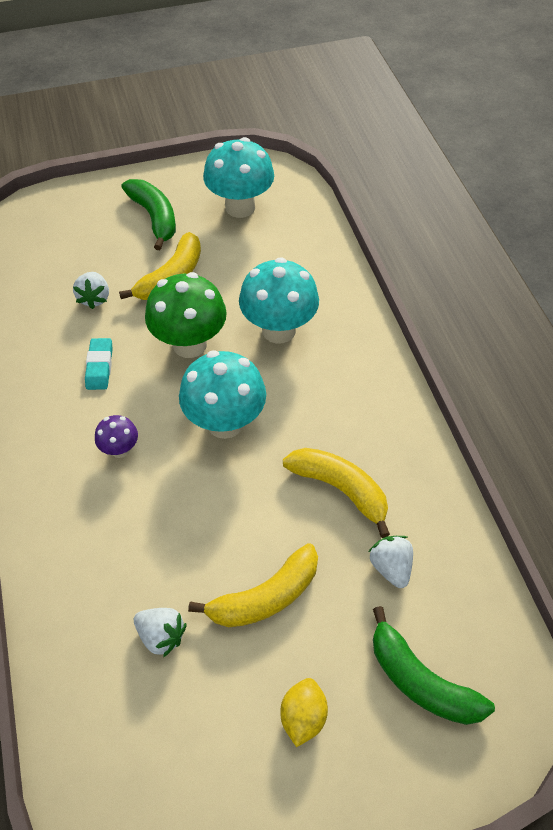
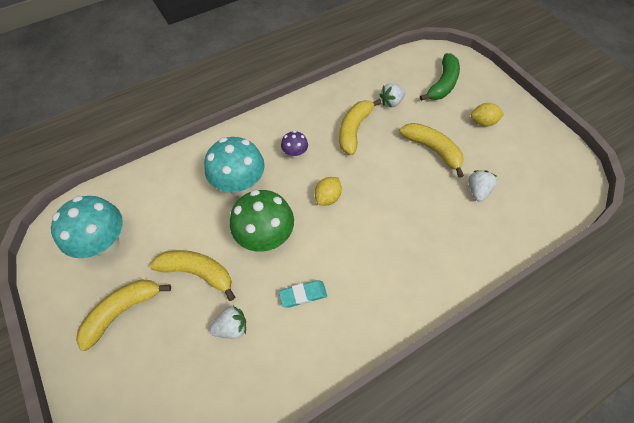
camera: 105 degrees left, 5 degrees up
(120, 450) = (370, 254): purple mushroom -> purple mushroom (295, 154)
(154, 218) = (122, 311): green banana -> yellow banana
(225, 423) = (327, 197): turquoise mushroom -> yellow lemon

